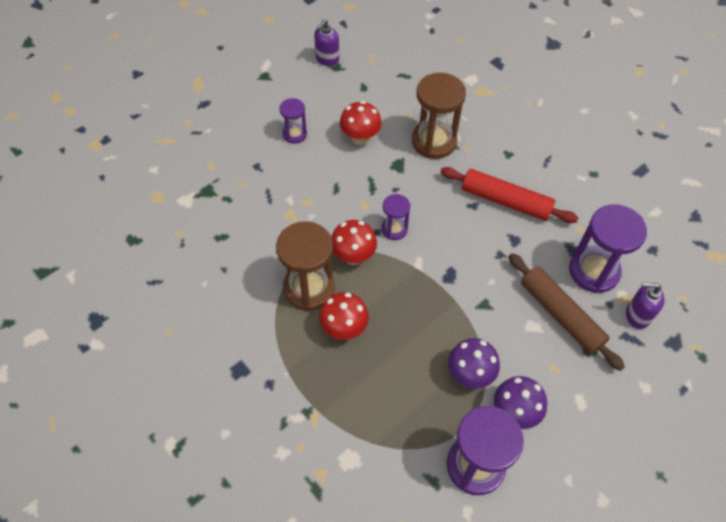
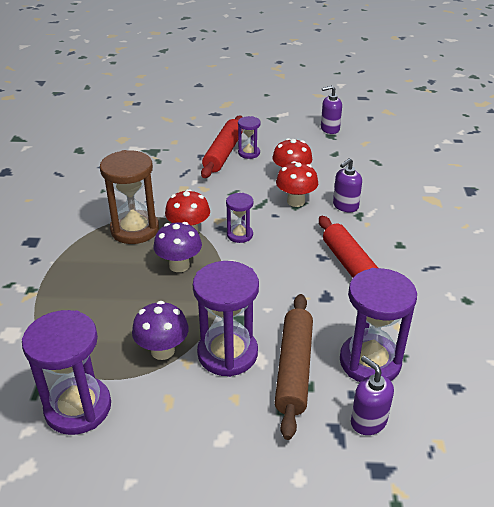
camera: 45 degrees right, 20 degrees down
(273, 149) = (223, 153): none -> red rolling pin
(344, 329) = (121, 264): red mushroom -> red mushroom (296, 201)
(434, 141) = (345, 206): brown hourglass -> purple soap dispenser
(511, 339) = (227, 353): none -> purple hourglass
(514, 412) = (158, 400): purple mushroom -> purple mushroom (179, 265)

